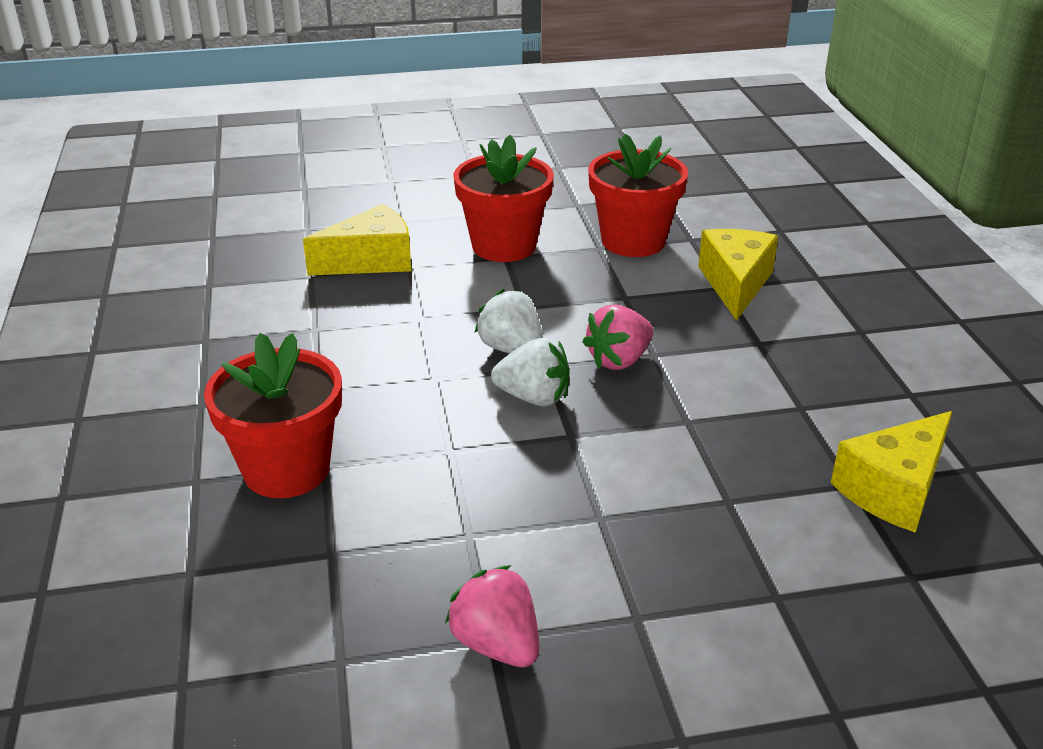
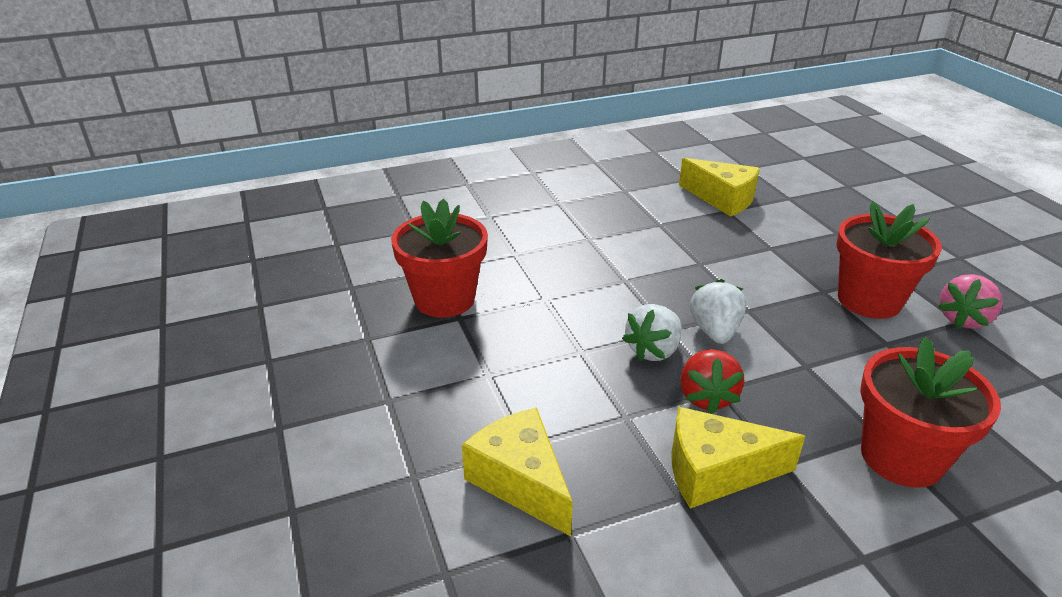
camera: 100 degrees left, 0 degrees up
(427, 367) = (706, 397): none -> red strawberry
(504, 246) = (466, 378): red flower pot -> red flower pot (869, 300)
(619, 360) = (642, 295): pink strawberry -> none
(735, 284) = (509, 248): yellow cheese -> yellow cheese (716, 472)

